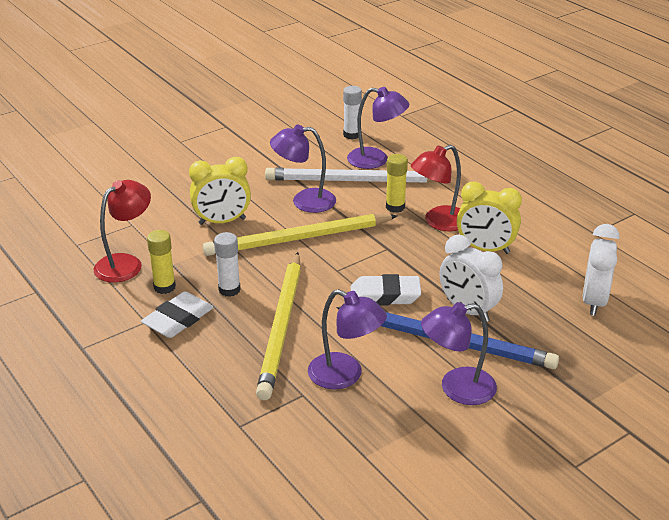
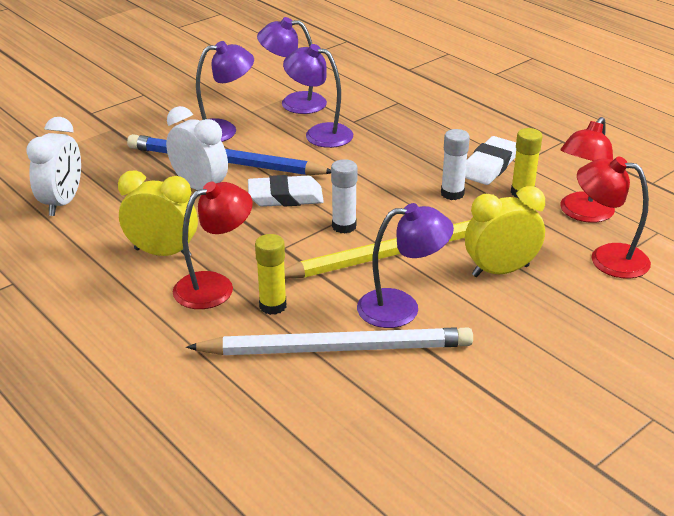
camera: 175 degrees right, 0 degrees up
(135, 226) = (607, 258): none -> red lamp
(282, 327) = (386, 165): yellow pencil -> none
(352, 135) = (351, 456): white glue stick -> white glue stick (344, 226)
(376, 160) = (303, 395): purple lamp -> purple lamp (293, 103)

